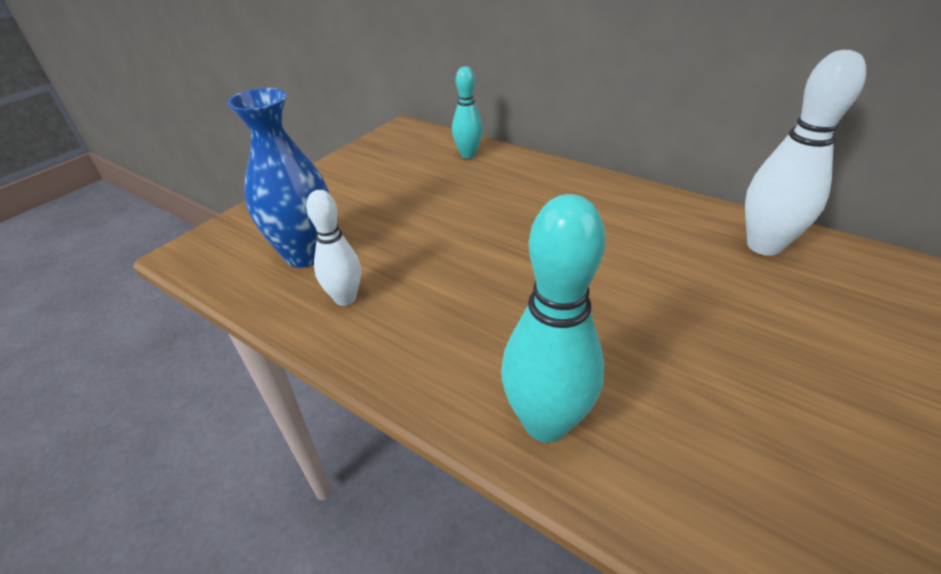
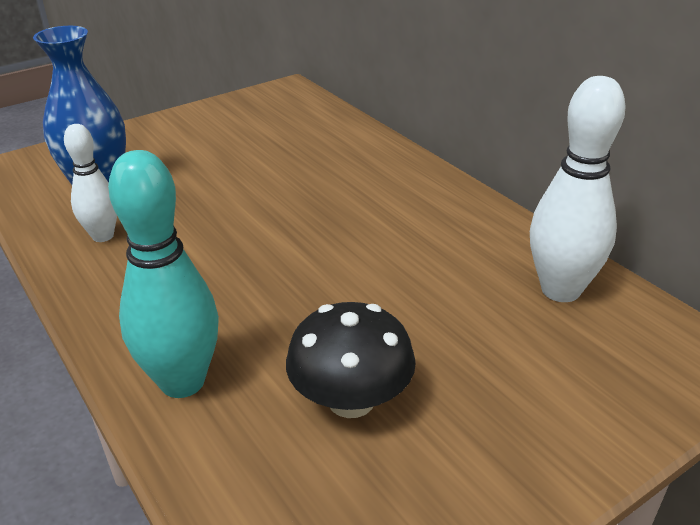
camera: 20 degrees right, 5 degrees down
(468, 155) = (328, 128): turquoise bowling pin -> none
(703, 390) = (351, 400): none -> black mushroom

